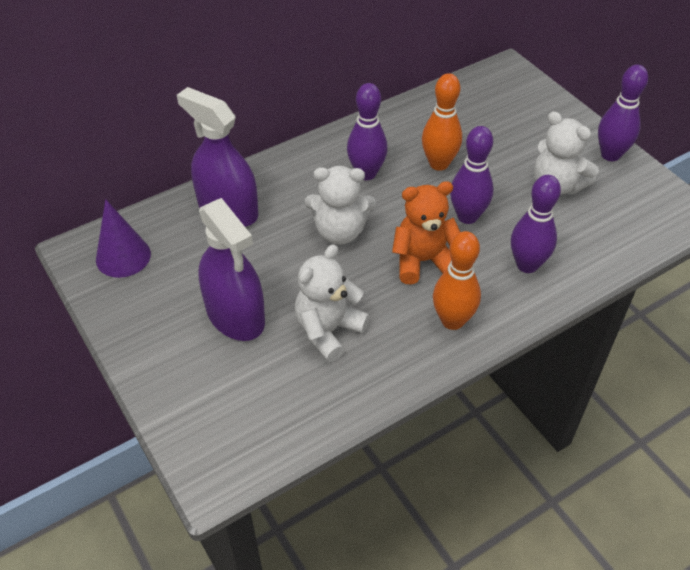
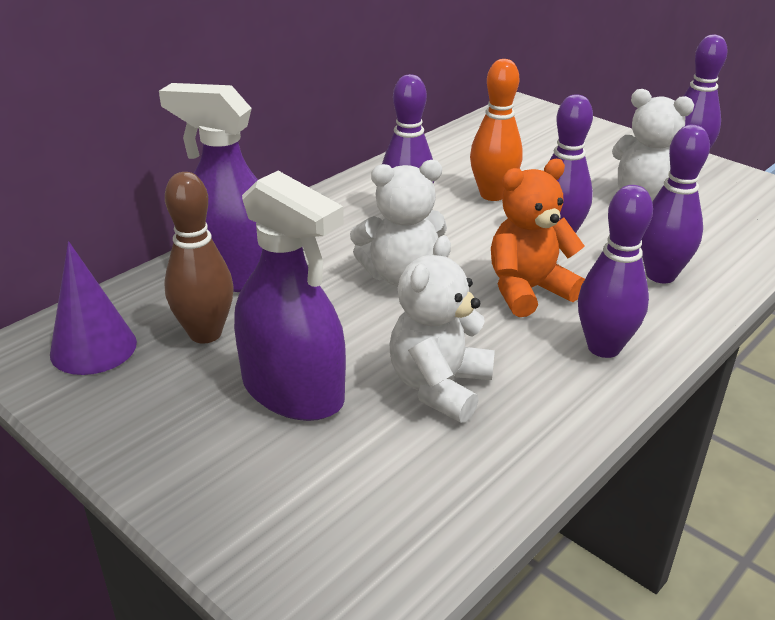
camera: 15 degrees left, 15 degrees down
(194, 258) = (205, 333): none -> brown bowling pin
(452, 320) = (604, 347): orange bowling pin -> purple bowling pin

